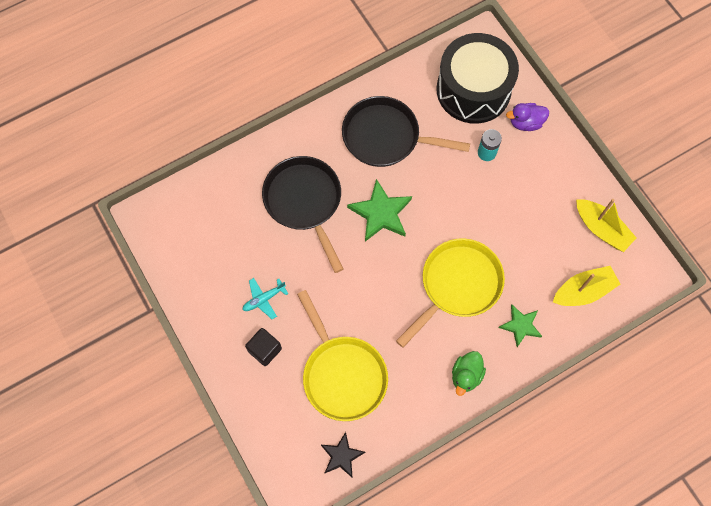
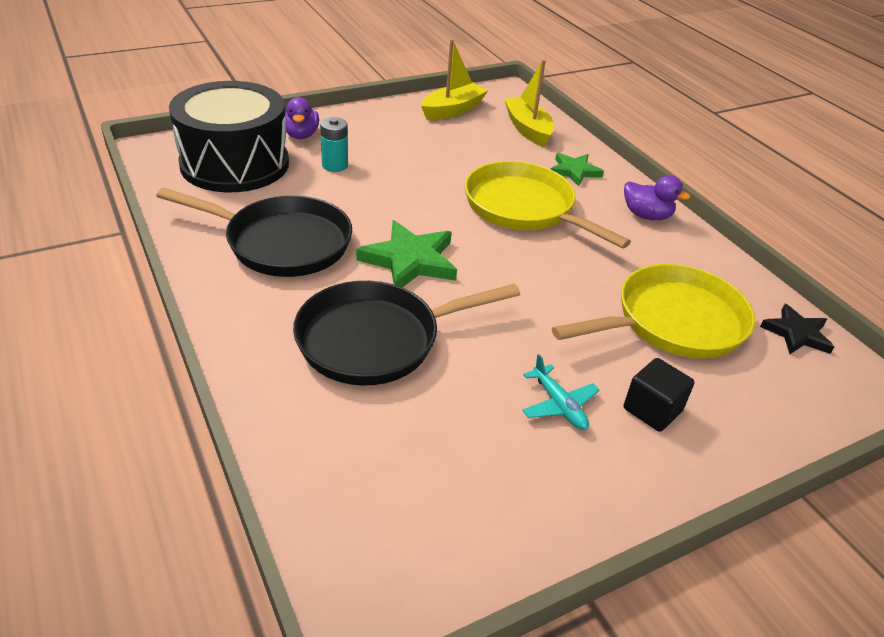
camera: 90 degrees left, 30 degrees down
(386, 137) = (281, 243): black pan -> black pan turned 90 degrees counterclockwise
(466, 375) = (646, 215): green duck -> purple duck

